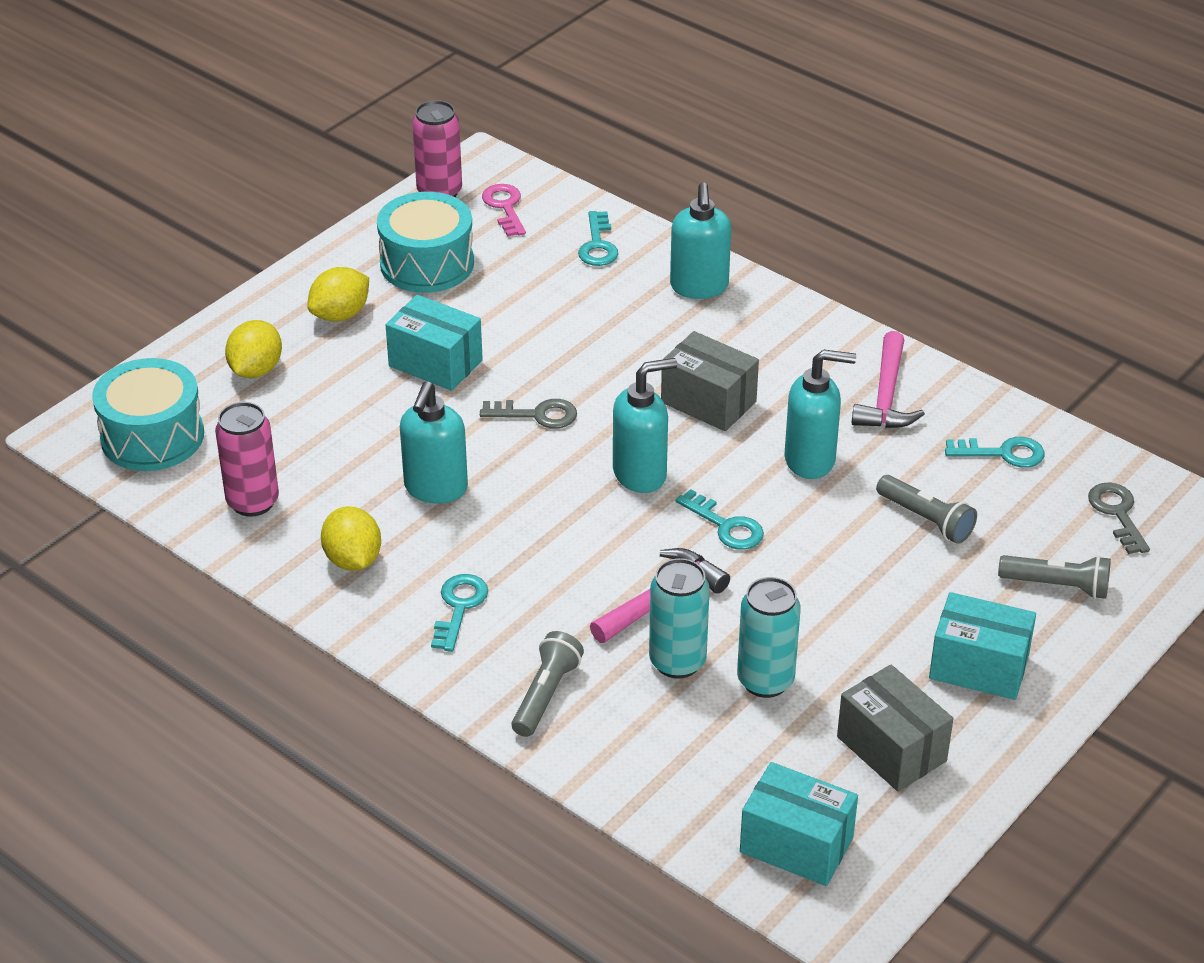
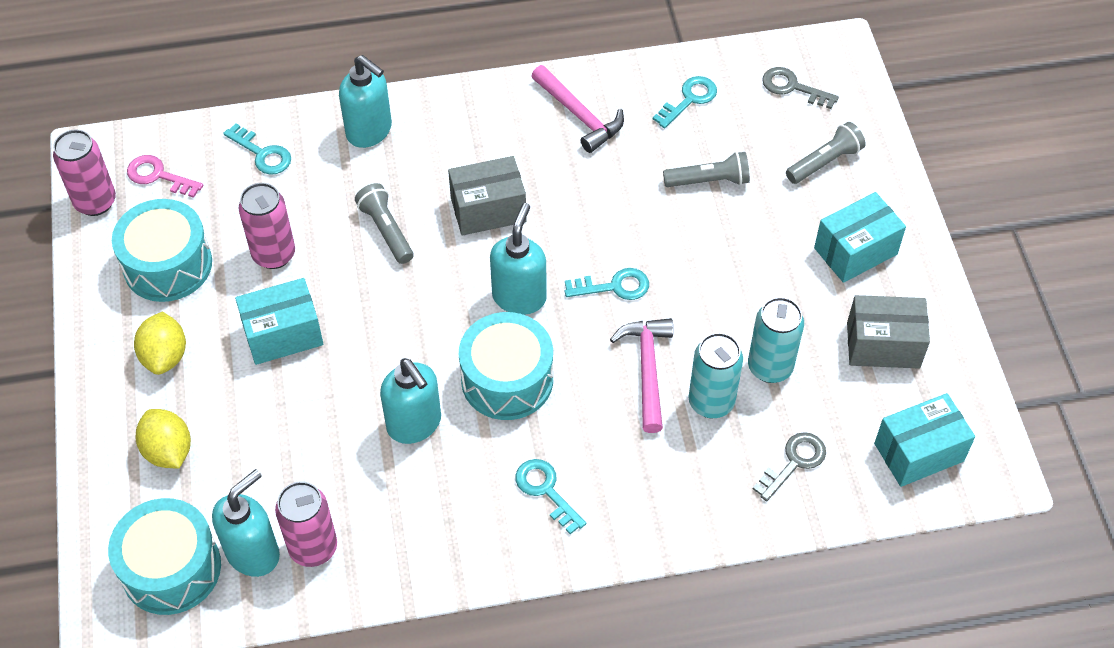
camera: 50 degrees left, 15 degrees up
(353, 560) = (437, 524): yellow lemon -> none
(507, 311) = (274, 254): none -> pink can
(536, 415) = (400, 313): grey key -> grey key (794, 463)
(545, 517) = (507, 380): none -> turquoise drum
(546, 695) = (674, 497): grey flashlight -> grey flashlight (386, 230)
(811, 460) = (598, 197): turquoise soap dispenser -> turquoise soap dispenser (253, 553)

